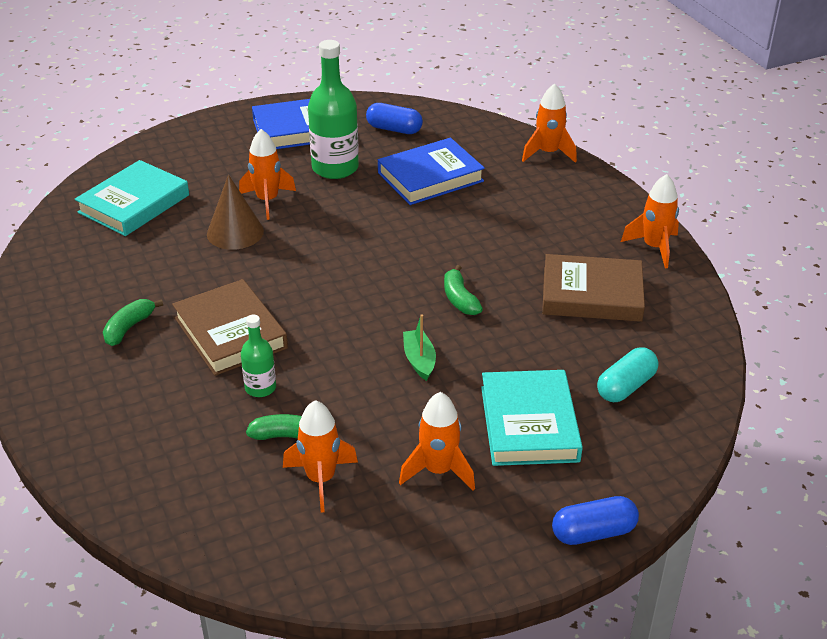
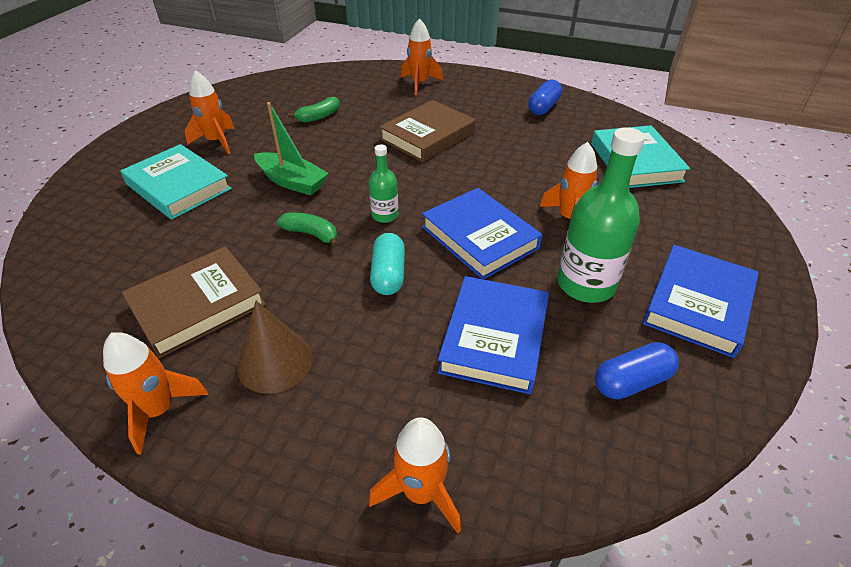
camera: 135 degrees right, 5 degrees up
(129, 328) = (483, 111): green banana -> none
(230, 333) = (427, 136): brown book -> brown book turned 60 degrees counterclockwise
(235, 232) = (540, 184): brown cone -> brown cone (275, 362)
(260, 388) = (366, 125): green bottle -> green bottle (385, 215)
(321, 479) = (278, 112): orange rocket -> orange rocket (420, 84)
(347, 225) = (479, 237): none -> blue book
(419, 360) = (292, 182): green boat -> green boat, size x1.54
(593, 532) = (96, 159): blue capsule -> blue capsule (543, 107)
(626, 386) = (116, 244): turquoise capsule -> turquoise capsule (388, 275)

